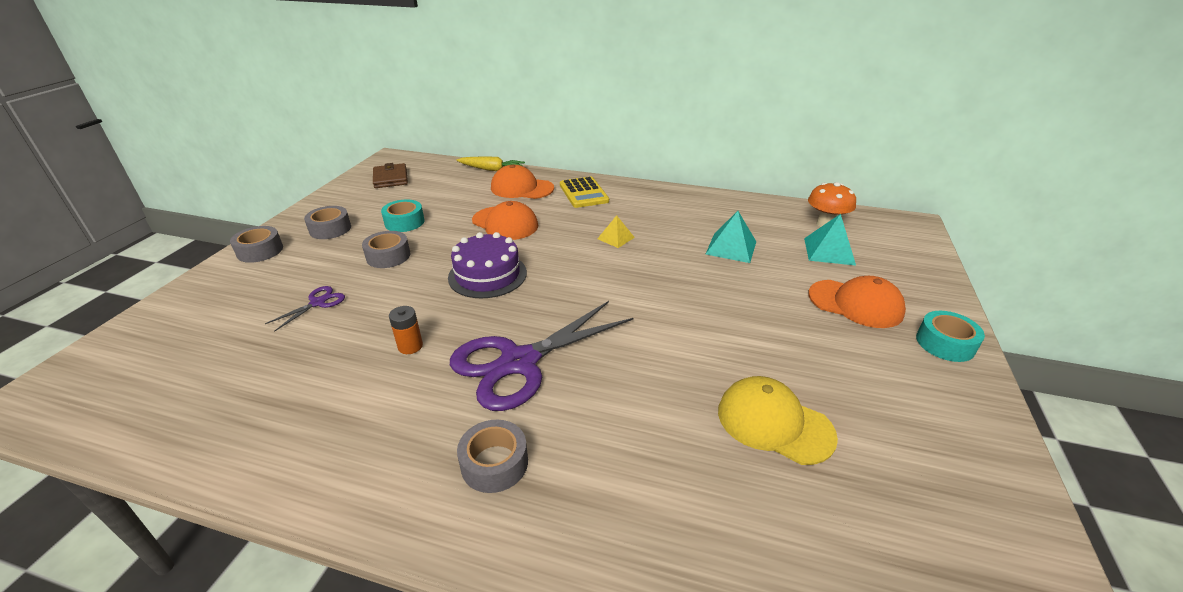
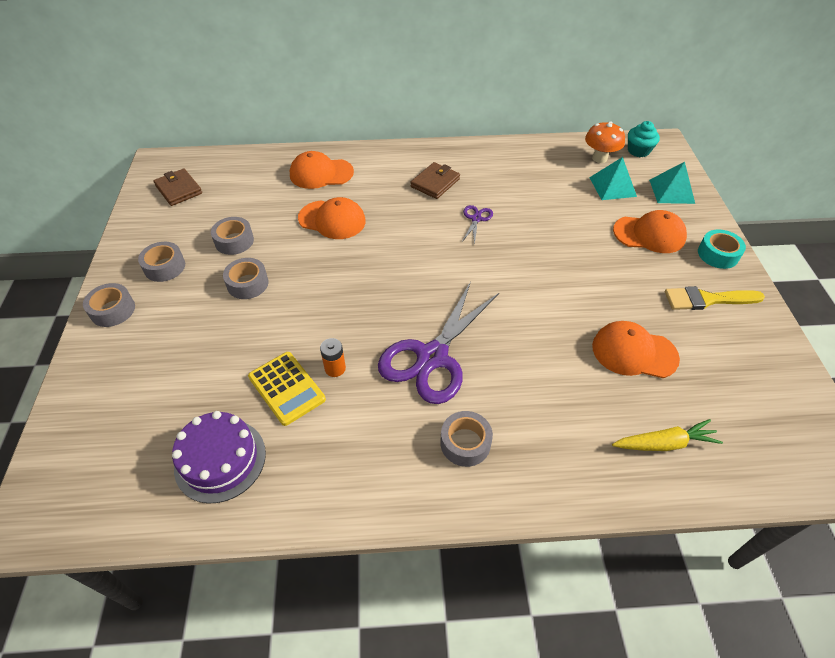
camera: 20 degrees left, 15 degrees up
(318, 303) = (220, 350): purple scissors -> purple scissors (476, 219)
(404, 222) = (234, 241): turquoise tape -> grey tape
(487, 275) = (353, 281): purple cake -> purple cake (220, 460)
(491, 169) = (275, 156): yellow carrot -> yellow carrot (664, 443)
(583, 193) = (383, 167): yellow calculator -> yellow calculator (287, 388)
(616, 238) = (440, 213): yellow pyramid -> none
(627, 213) = (435, 183): none -> brown wallet
(731, 247) = (538, 201): turquoise pyramid -> turquoise pyramid (671, 191)
(774, 423) = (634, 352): yellow cap -> orange cap
(877, 225) = (638, 151): none -> turquoise cupcake
(909, 389) = (707, 299): none -> yellow brush

